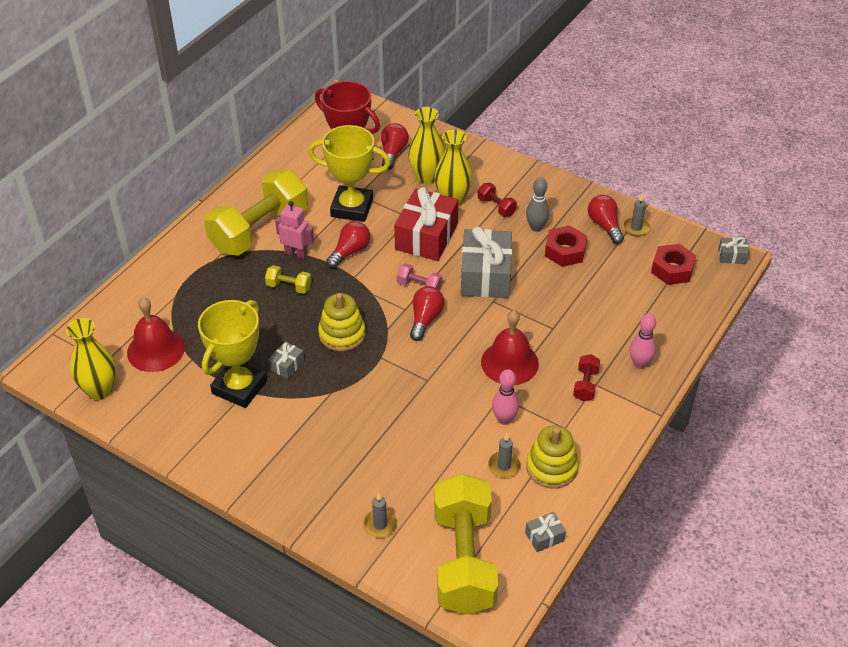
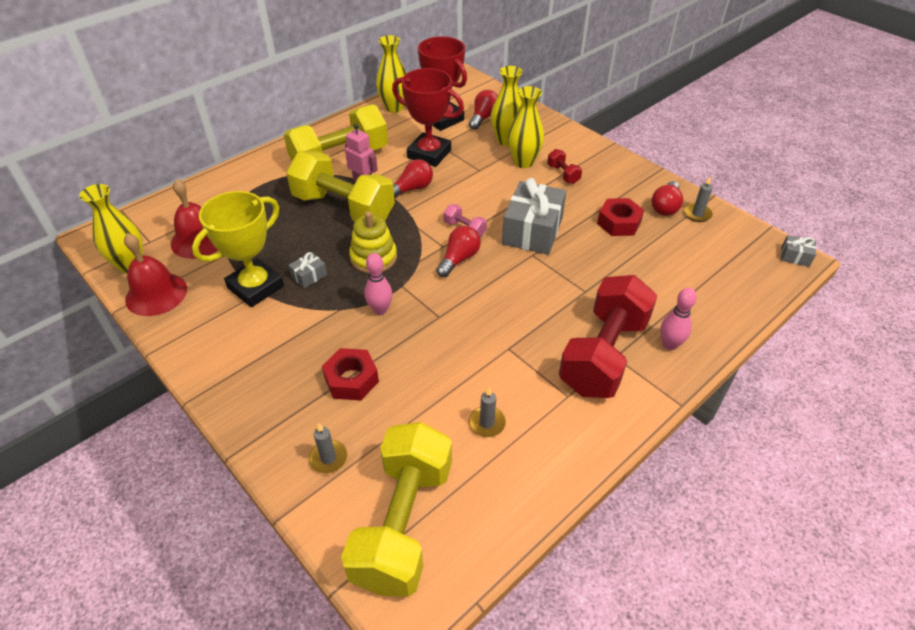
camera: 15 degrees right, 0 degrees up
(289, 286) = (344, 208): yellow dumbbell -> yellow dumbbell, size x2.47
(291, 156) = (394, 108): none -> yellow vase
(352, 208) = (429, 154): yellow trophy -> red trophy
(426, 237) = (488, 188): red gift -> none
(504, 419) = (504, 372): pink bowling pin -> pink bowling pin (380, 310)
(509, 362) = (529, 316): red bell -> red bell (156, 294)
(536, 227) = (596, 197): grey bowling pin -> none
(544, 537) = (506, 518): grey gift -> none
(551, 467) = (539, 437): yellow stacking toy -> none
(585, 385) = (604, 355): red dumbbell -> red dumbbell, size x2.47
(604, 226) = (665, 207): red light bulb -> red light bulb turned 150 degrees counterclockwise
(672, 269) = (727, 258): red nut -> red nut (351, 379)

